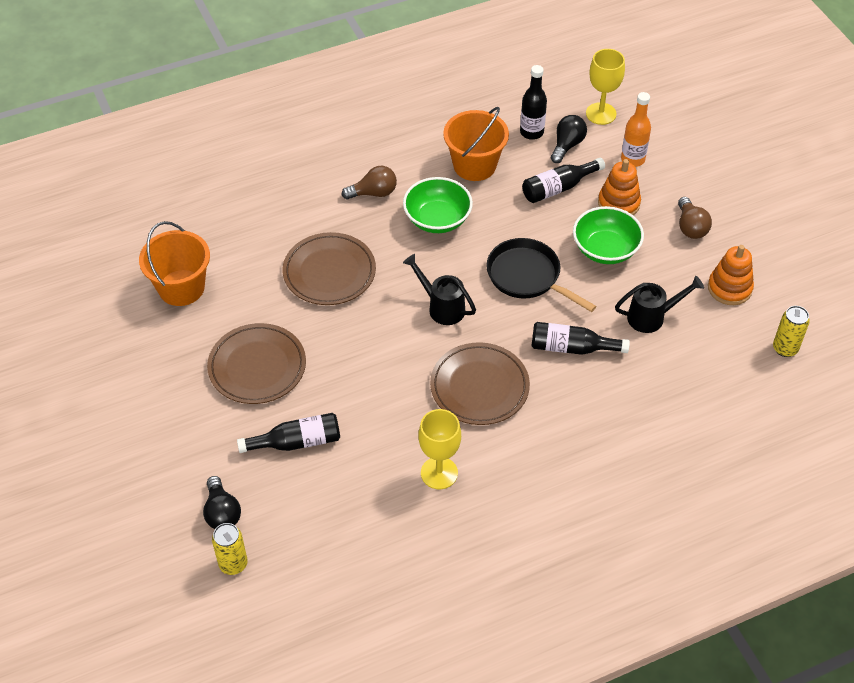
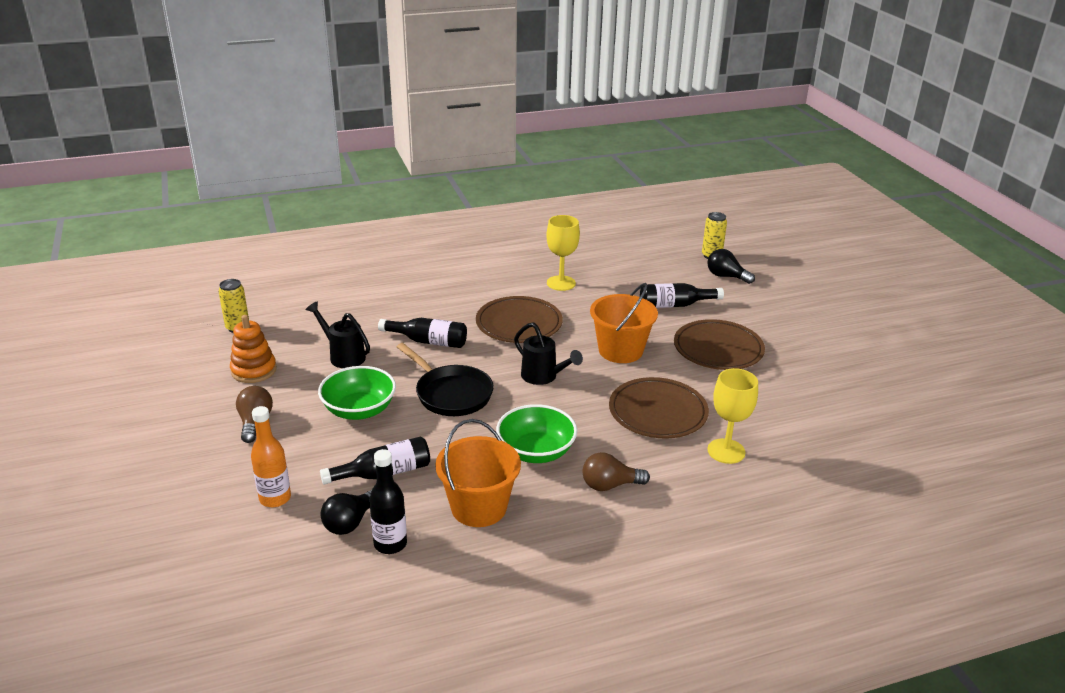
camera: 175 degrees left, 20 degrees down
(181, 288) = (812, 411): orange bucket -> orange bucket (620, 350)
(222, 513) = (726, 276): black light bulb -> black light bulb turned 45 degrees counterclockwise
(601, 113) = (282, 563): yellow goblet -> yellow goblet (726, 451)
(618, 203) = (321, 451): orange stacking toy -> none
(651, 317) = (343, 356): black watering can -> black watering can turned 45 degrees clockwise

